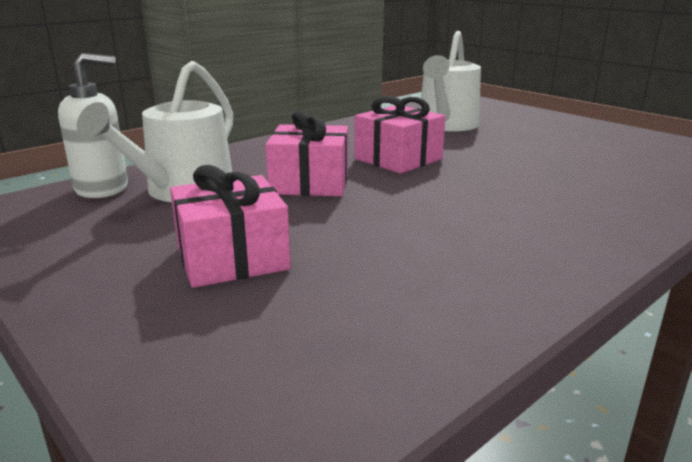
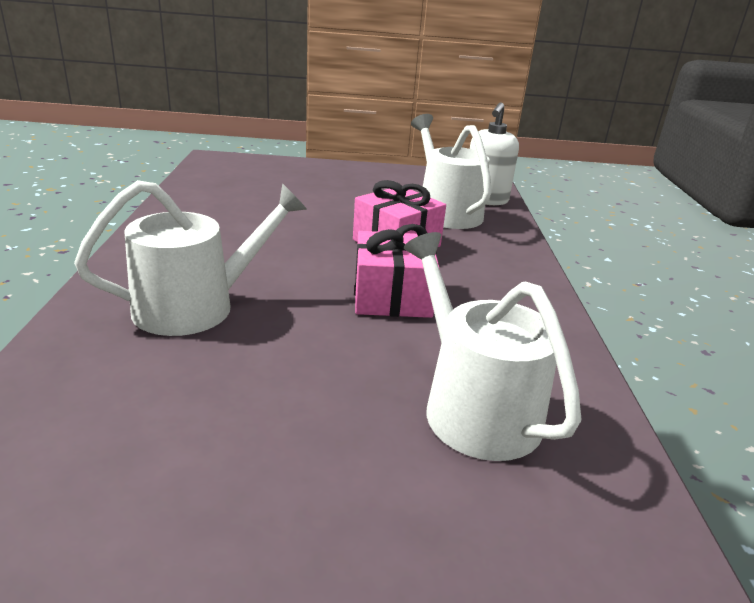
camera: 130 degrees right, 5 degrees up
(232, 257) = (328, 192): pink gift -> none
(557, 192) = (196, 306): none -> white watering can

